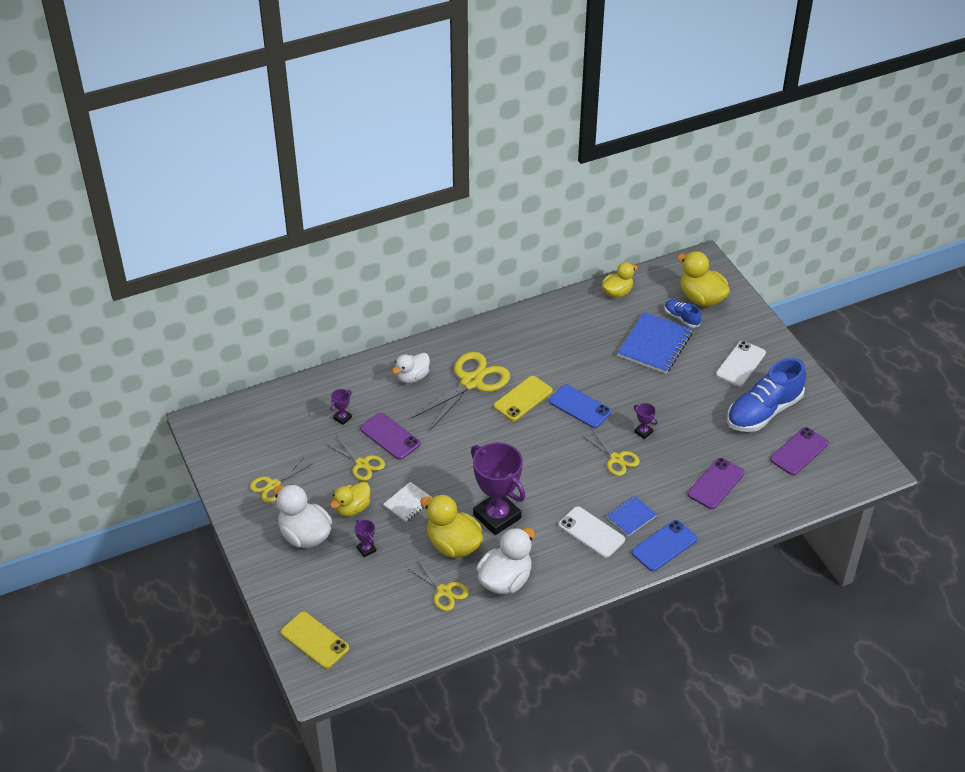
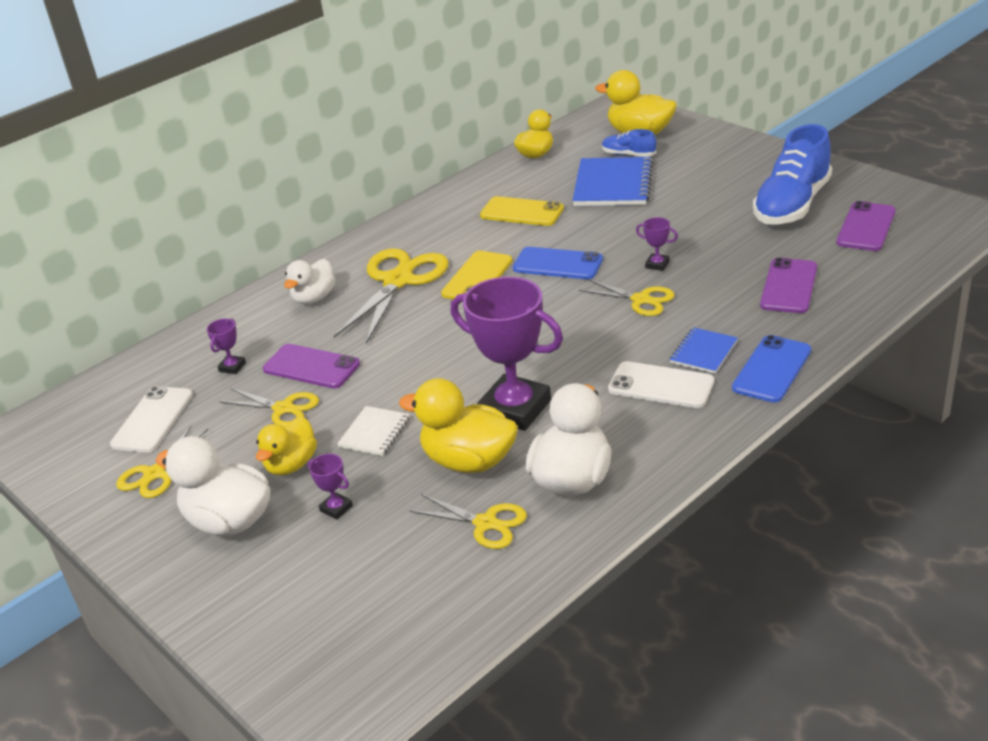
camera: 15 degrees left, 10 degrees down
(314, 640) = (303, 662): yellow phone -> yellow phone (521, 212)
(740, 364) = (729, 173): white phone -> white phone (153, 420)

